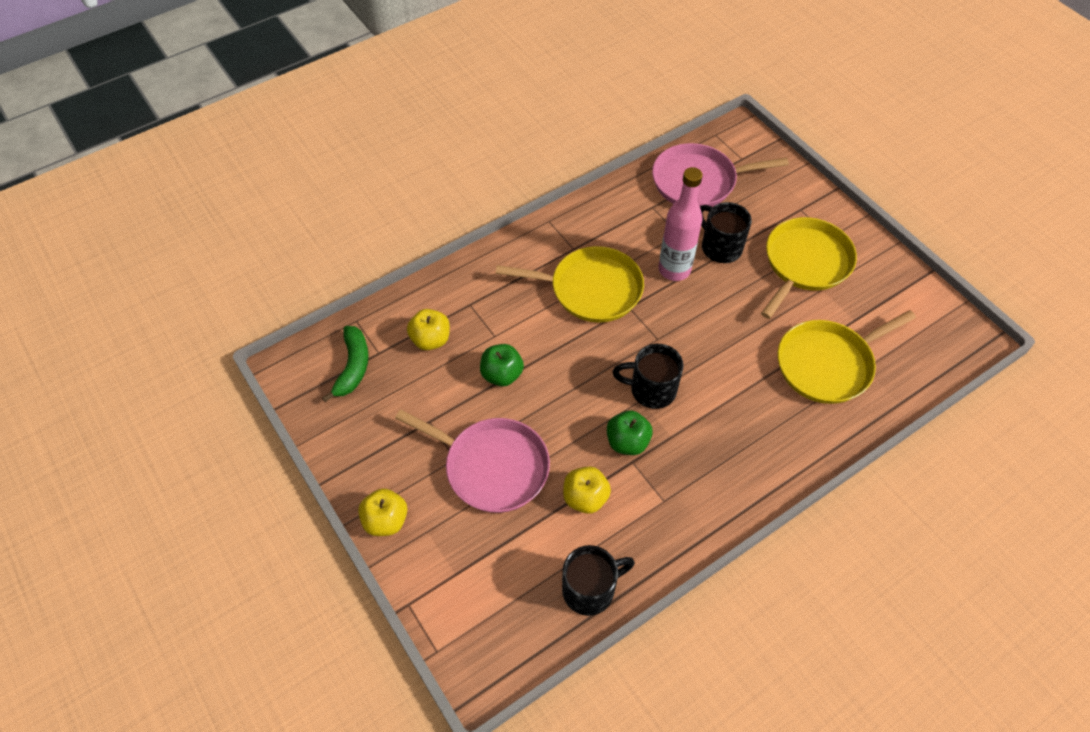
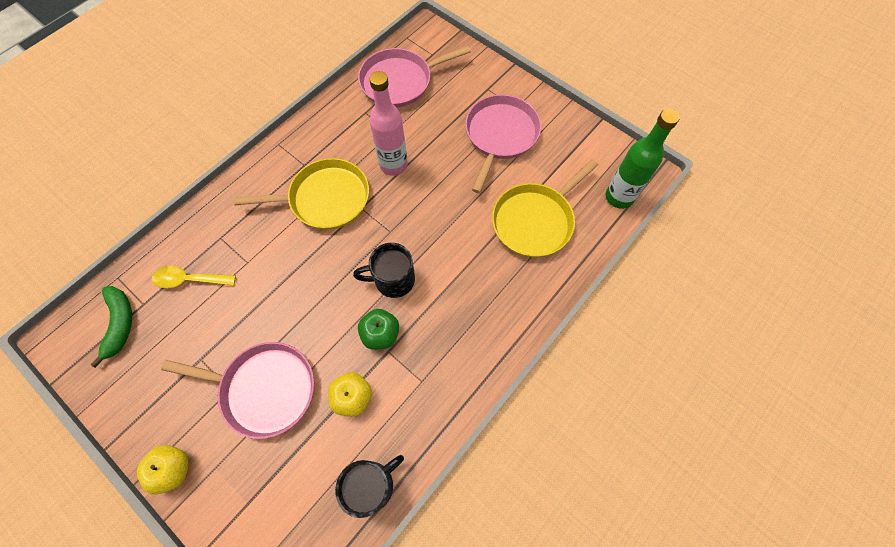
camera: 15 degrees left, 10 degrees up
(430, 340) = (189, 280): yellow apple -> yellow spoon
(502, 375) = (259, 298): green apple -> none
(720, 247) = (428, 136): black mug -> none
(805, 263) = (500, 135): yellow pan -> pink pan
(935, 360) = (619, 197): none -> green bottle

